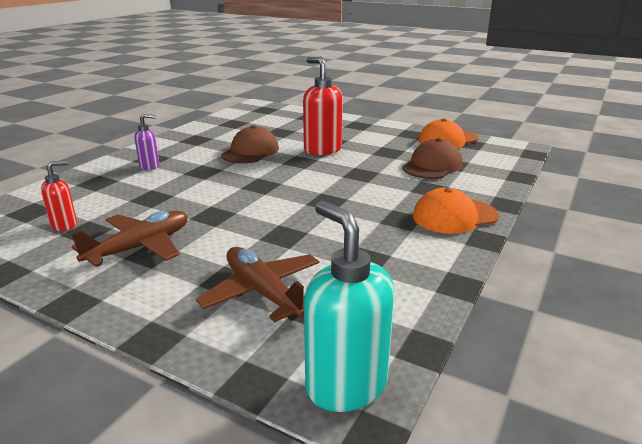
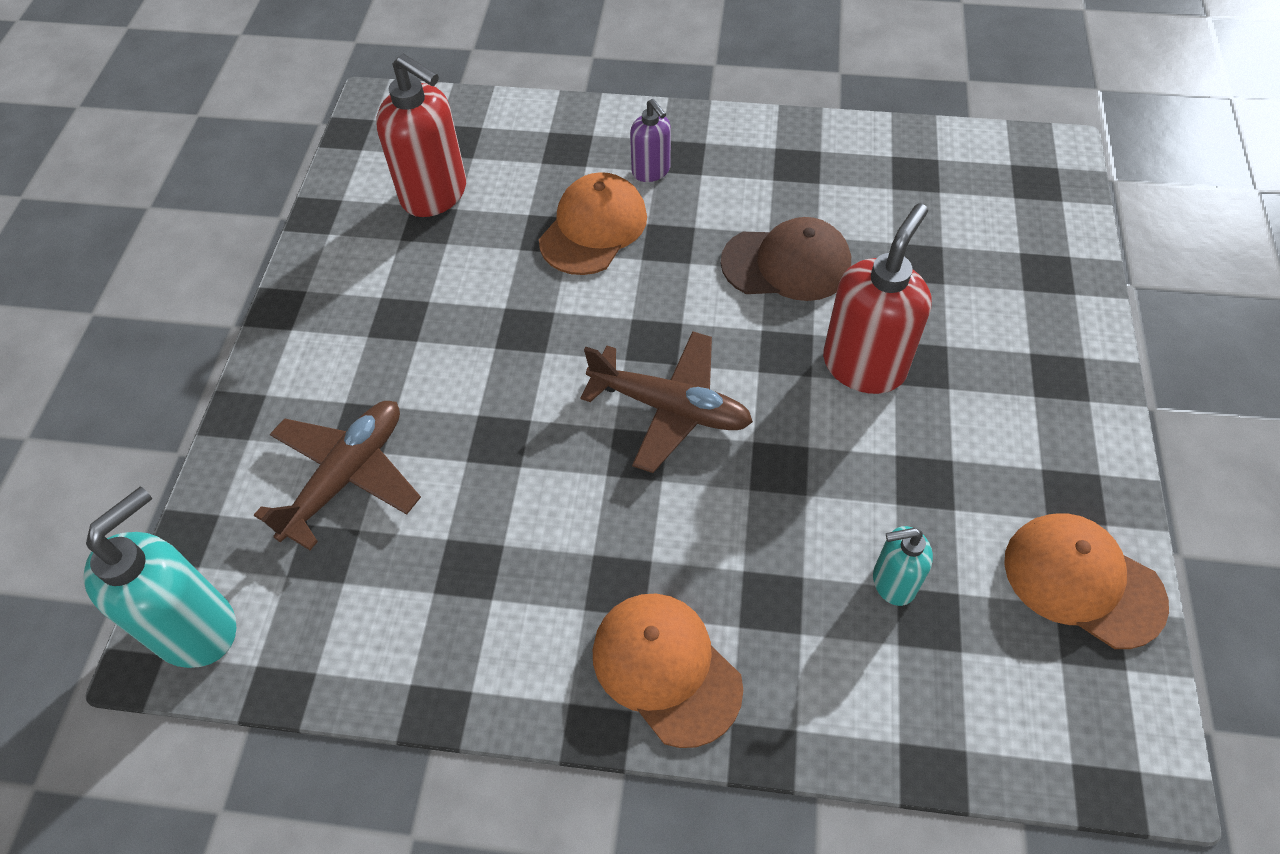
camera: 70 degrees right, 30 degrees up
(64, 225) = (435, 194): red soap dispenser -> red soap dispenser, size x1.81
(140, 247) = (408, 299): brown plane -> brown plane (670, 408)
(167, 186) = (593, 228): none -> orange cap
(432, 166) = (893, 582): brown cap -> turquoise soap dispenser

